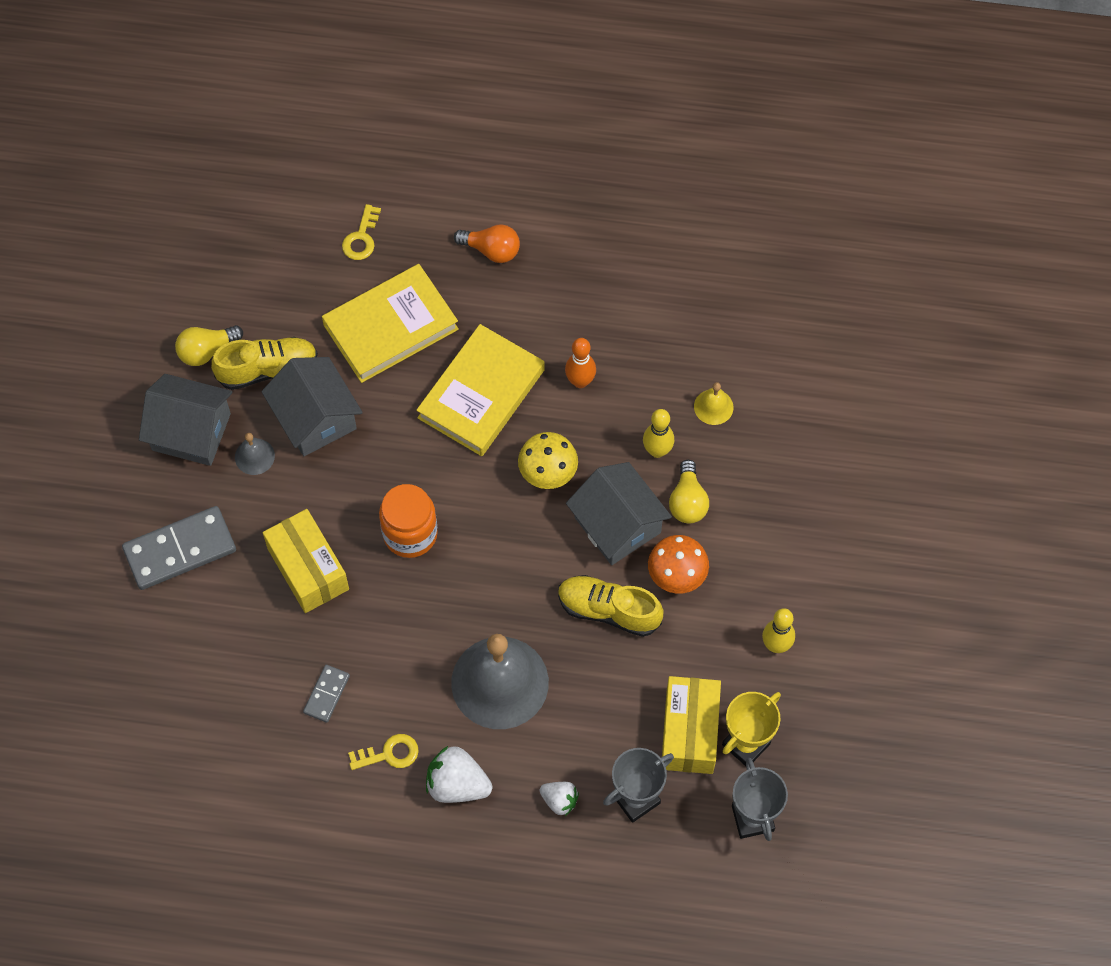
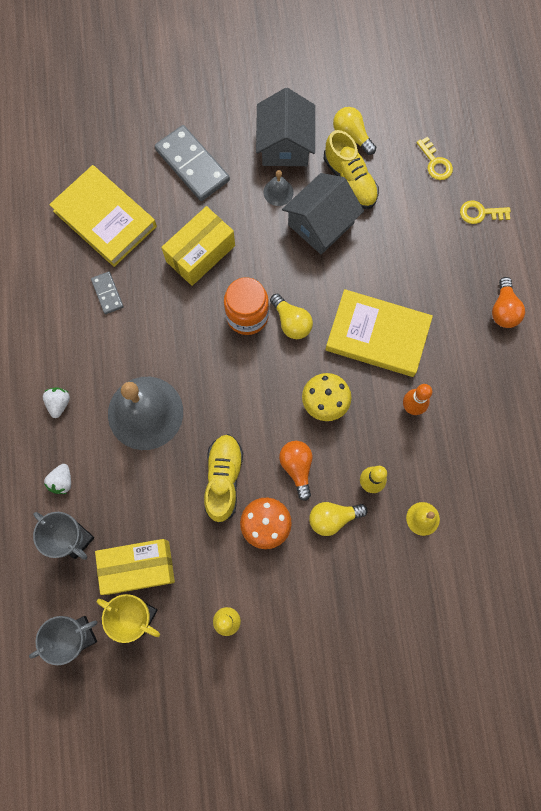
camera: 75 degrees right, 10 degrees up
(326, 694) = (107, 293): grey domino -> grey domino turned 60 degrees clockwise
(389, 754) = (72, 349): yellow key -> yellow key (435, 163)
(390, 327) = (412, 255): yellow book -> yellow book (105, 219)
(434, 485) = (291, 322): none -> yellow light bulb
(457, 784) = (59, 403): white strawberry -> white strawberry, size x0.60
(617, 525) = (297, 467): grey house -> orange light bulb

